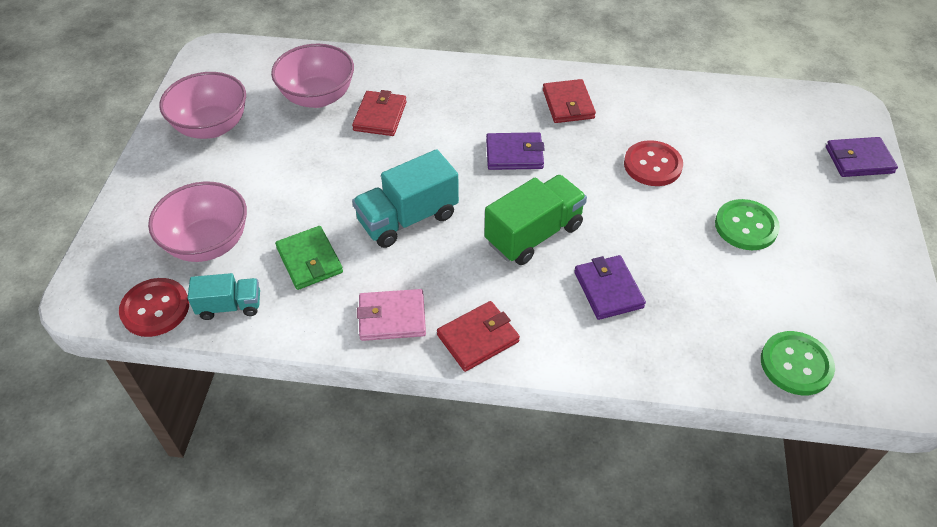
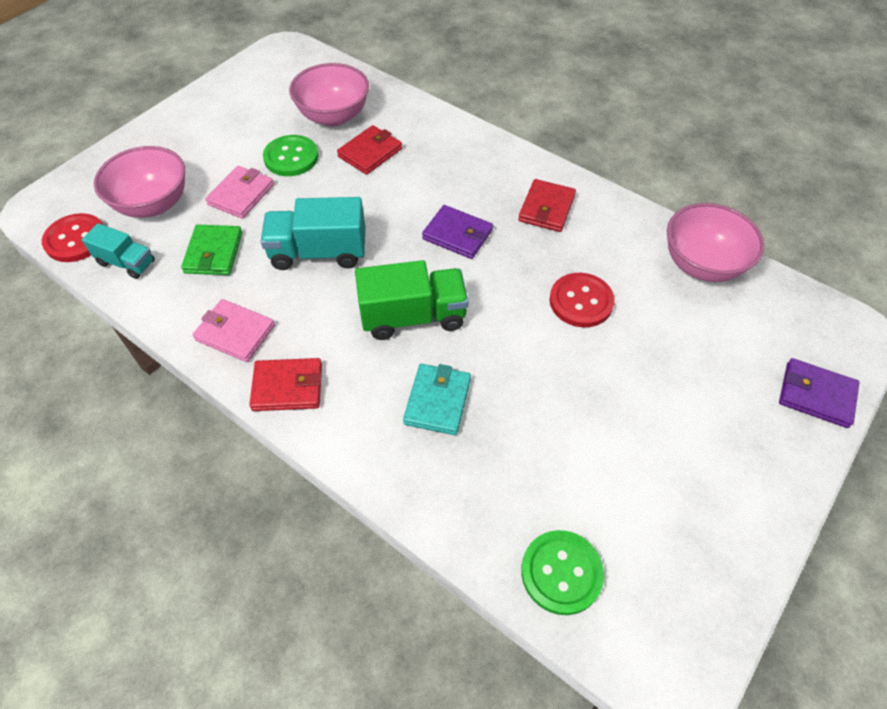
camera: 30 degrees right, 5 degrees up
(212, 127) = (233, 109): pink bowl -> pink bowl (701, 264)
(290, 199) = (241, 195): none -> pink wallet
(608, 290) = (437, 401): purple wallet -> turquoise wallet
(746, 226) = (627, 406): green button -> green button (291, 157)

